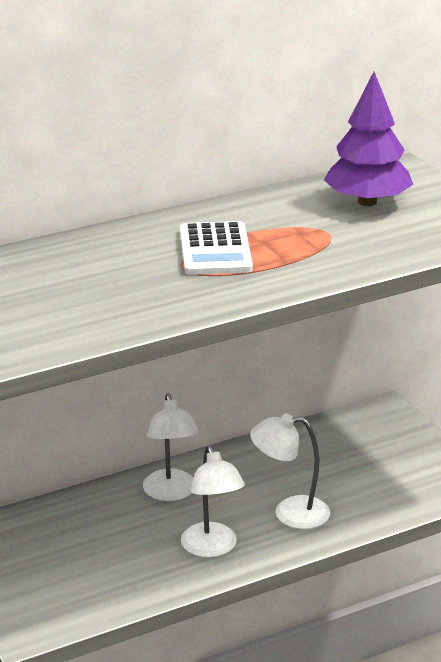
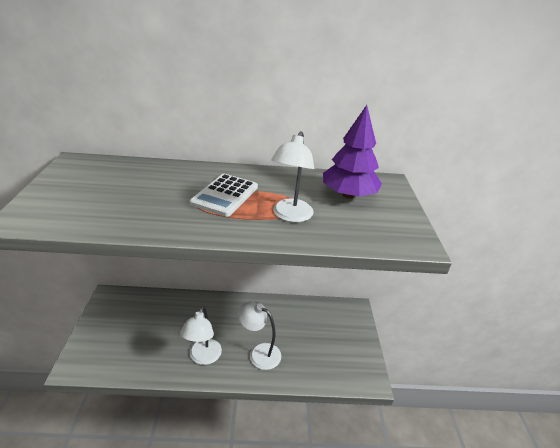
camera: 25 degrees right, 5 degrees up
(171, 493) = (214, 313): white lamp -> white lamp (290, 216)

